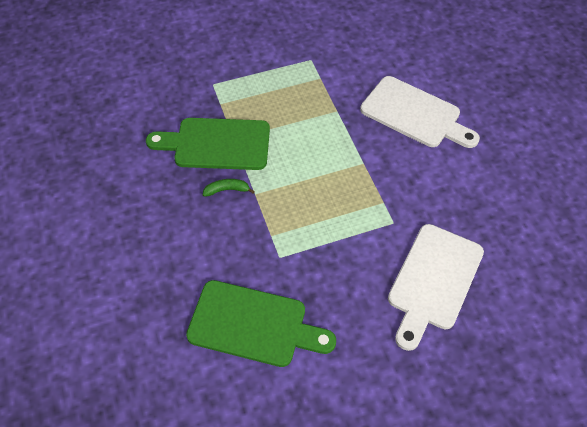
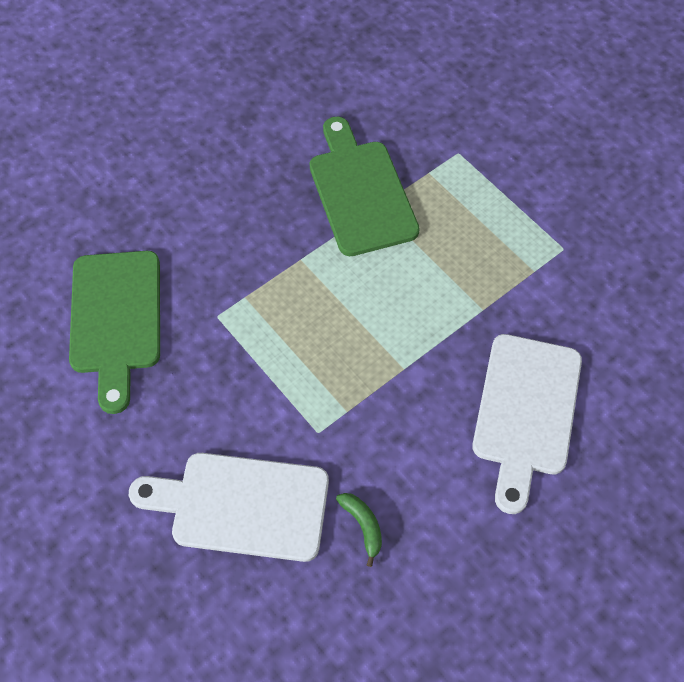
camera: 70 degrees right, 5 degrees up
(227, 190) = (294, 228): green banana -> green banana (363, 526)

